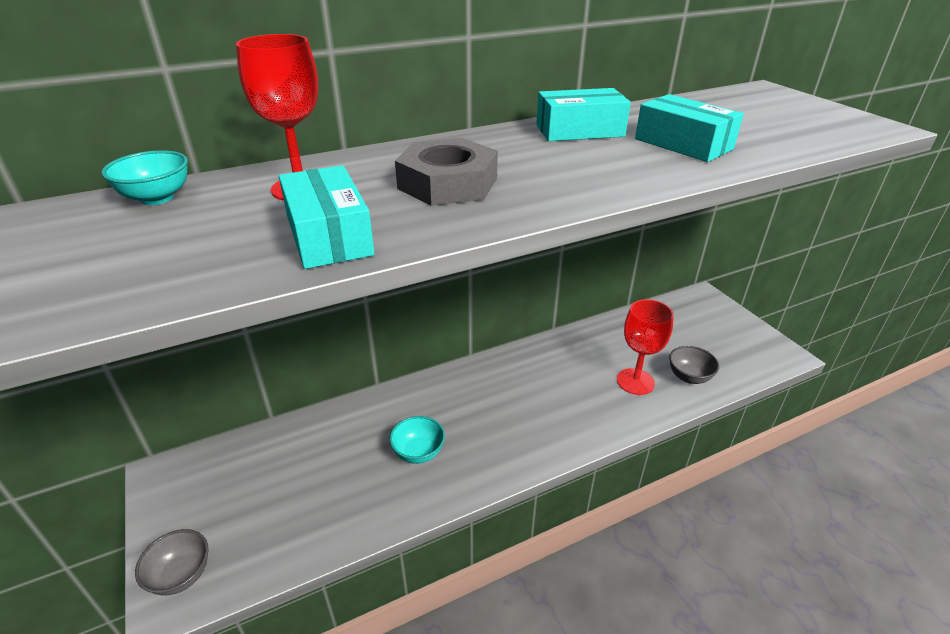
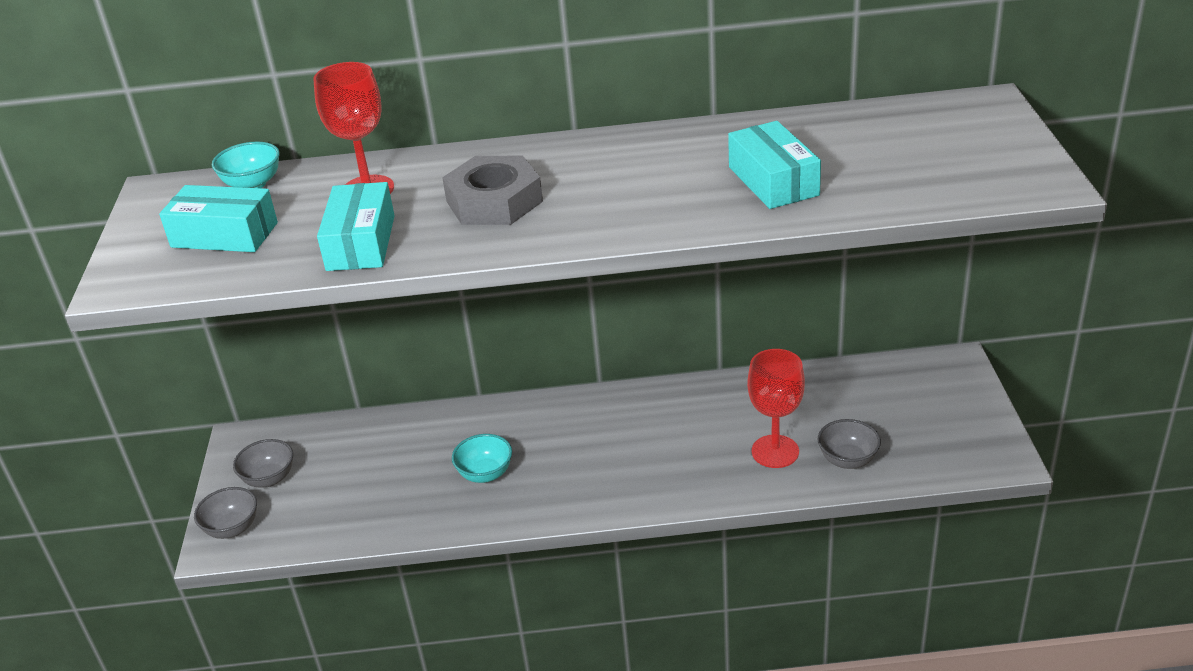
camera: 25 degrees right, 0 degrees up
(205, 508) = (269, 478): none -> grey bowl
(579, 131) = (682, 148): turquoise box -> turquoise box (224, 235)

